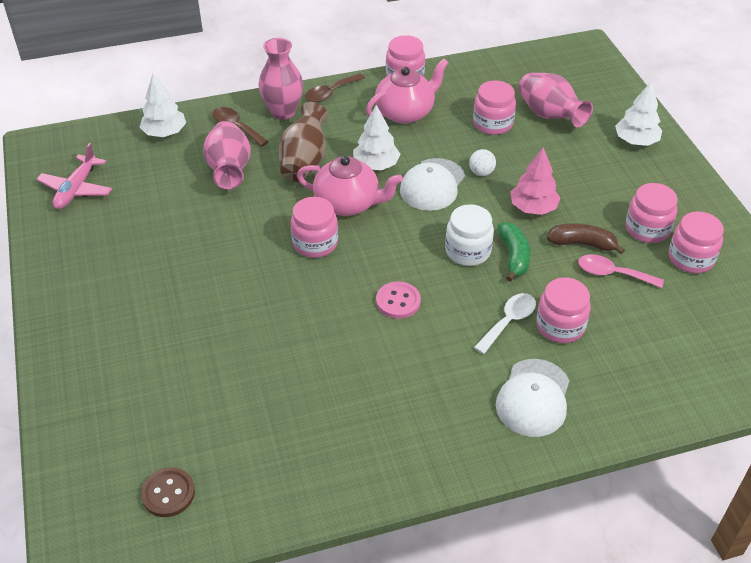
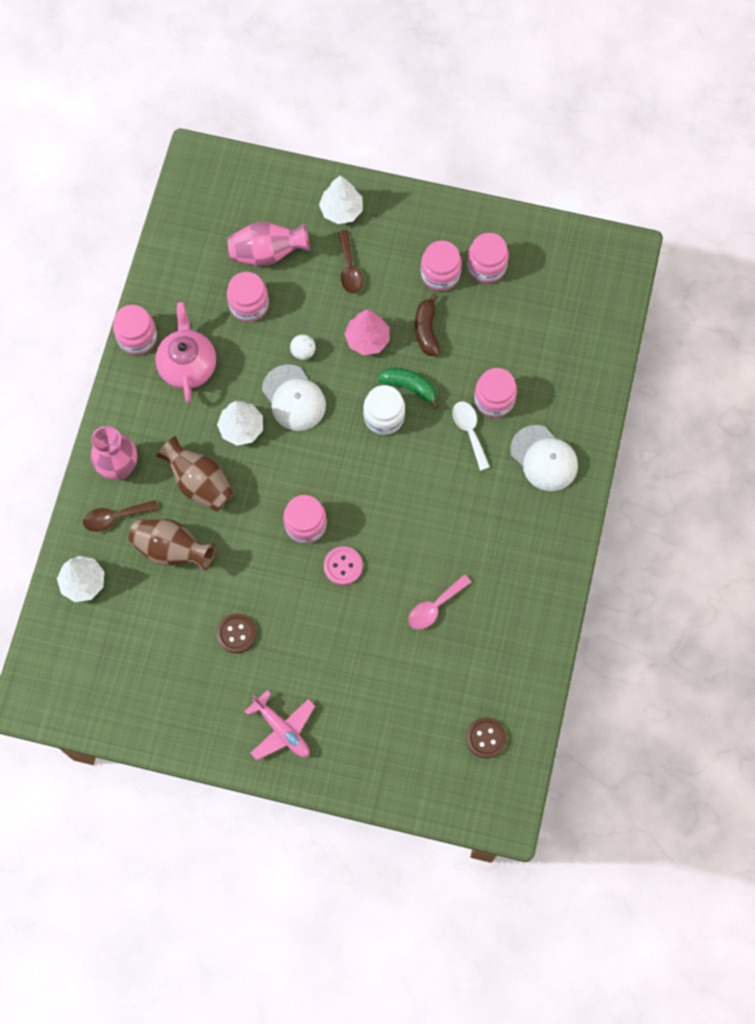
camera: 60 degrees left, 25 degrees up
(76, 189) = (116, 688): pink plane -> pink plane (282, 729)
(174, 242) = (236, 634): none -> brown button
(229, 170) = (172, 550): pink vase -> brown vase
(330, 93) = (118, 413): brown spoon -> brown spoon (349, 269)
(348, 203) = (275, 475): pink teapot -> none
(398, 301) = (404, 497): pink button -> pink button (343, 566)
(582, 244) = (426, 330): brown banana -> brown banana turned 45 degrees counterclockwise
(612, 274) = (468, 330): pink spoon -> pink spoon (434, 607)

